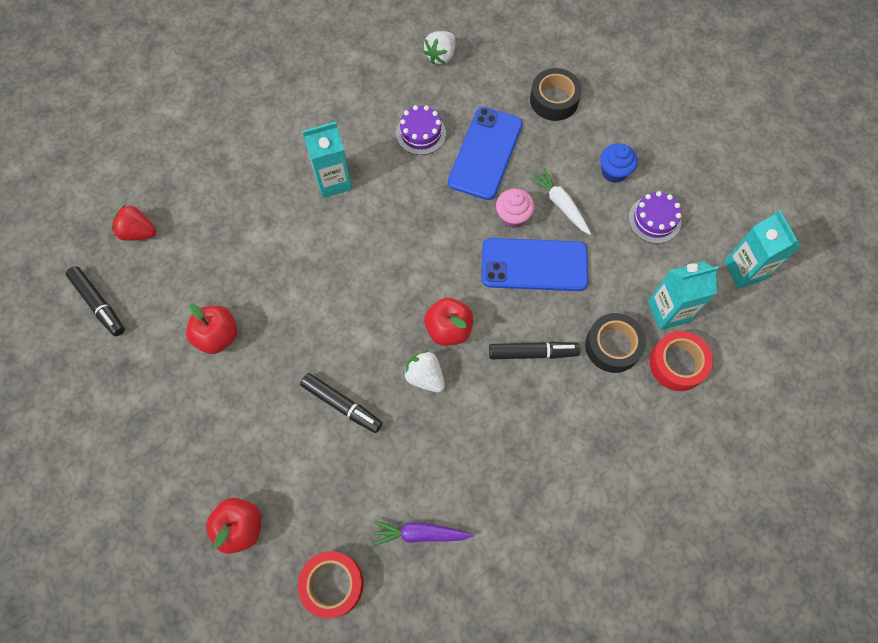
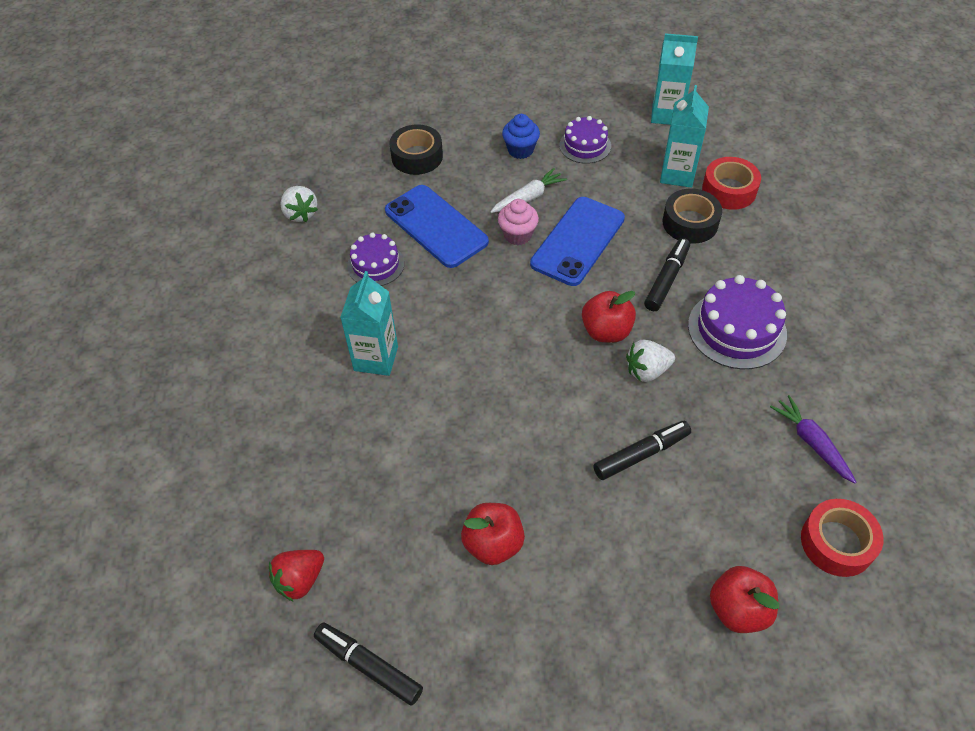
camera: 60 degrees left, 15 degrees down
(98, 304) = (368, 665): black marker -> black marker turned 135 degrees counterclockwise
(420, 534) = (811, 442): purple carrot -> purple carrot turned 120 degrees clockwise
(509, 431) = (737, 329): none -> purple cake
(560, 204) = (528, 197): white carrot -> white carrot turned 150 degrees clockwise

